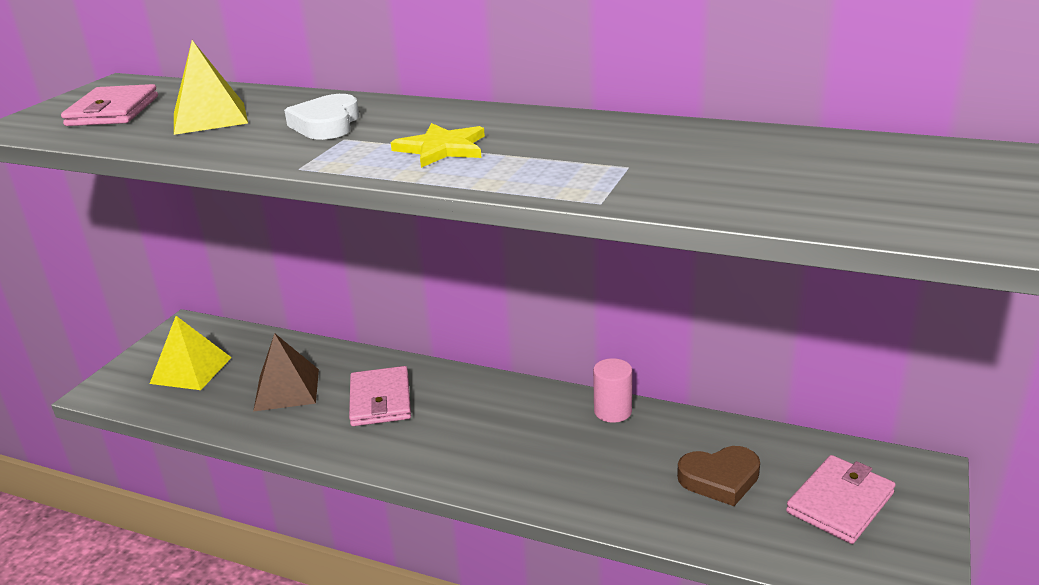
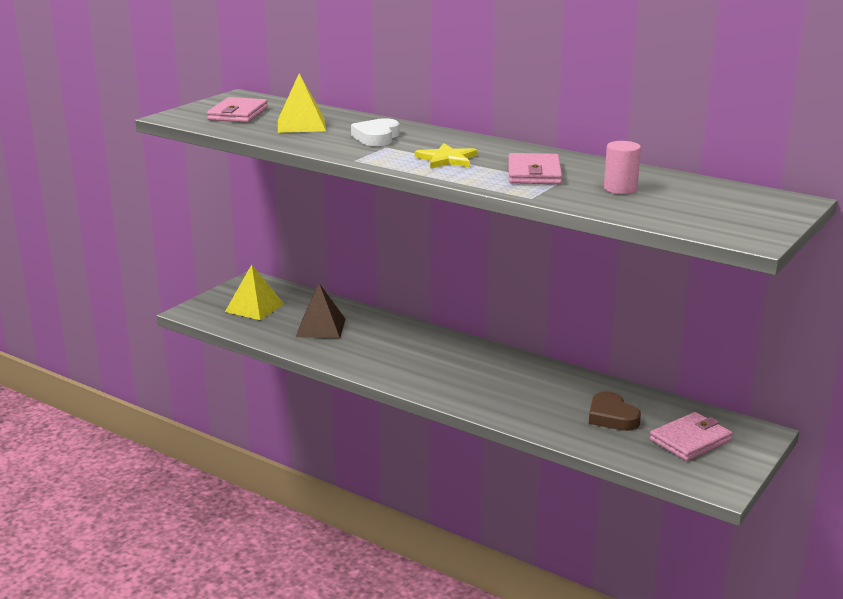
camera: 10 degrees right, 5 degrees down
(380, 400) = (386, 342): pink wallet -> pink wallet (534, 173)
(612, 411) = (551, 370): pink cylinder -> pink cylinder (620, 189)
(720, 479) = (612, 417): brown heart -> brown heart turned 60 degrees clockwise

